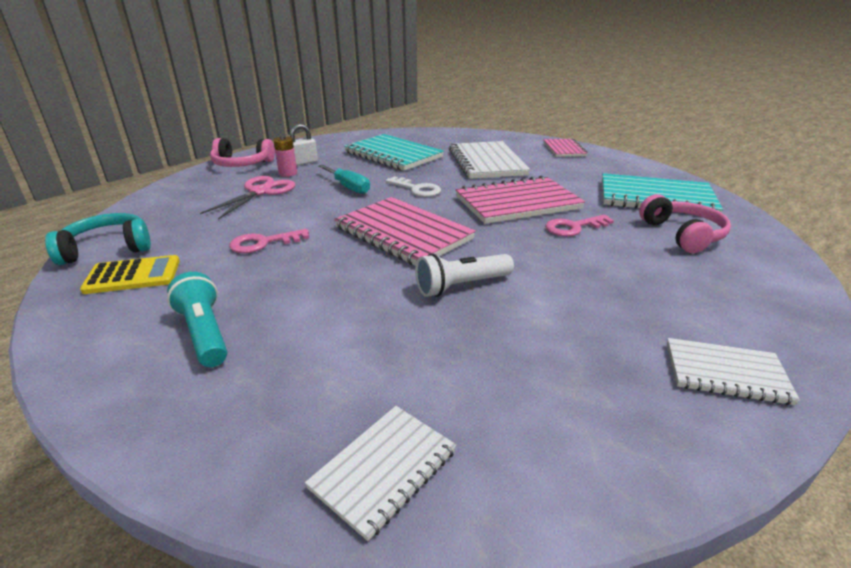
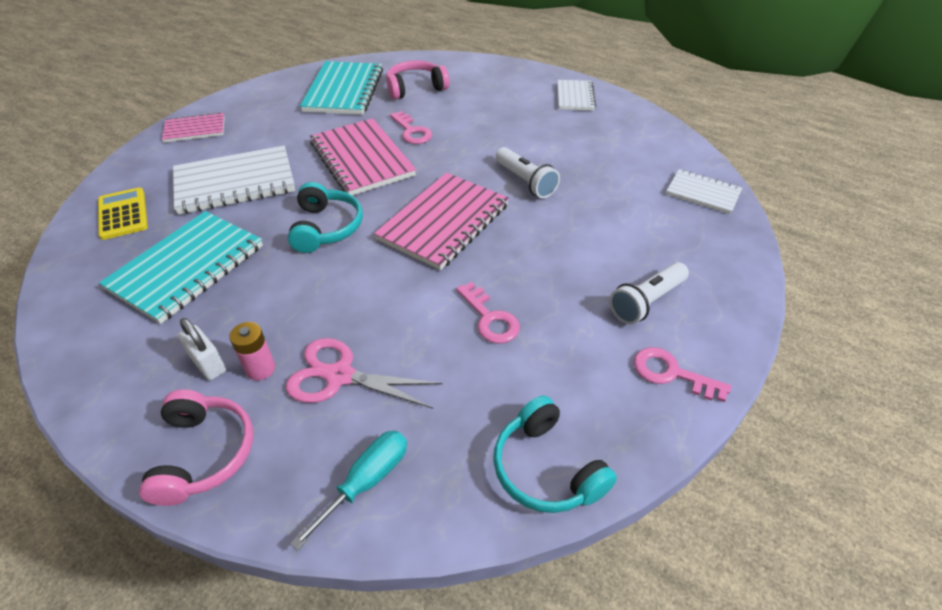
camera: 100 degrees left, 15 degrees up
(105, 325) = (671, 373): none -> pink key
(133, 276) = (591, 401): yellow calculator -> yellow calculator (123, 214)
(204, 333) = (646, 302): turquoise flashlight -> white flashlight
(348, 187) = (320, 287): turquoise screwdriver -> turquoise screwdriver (367, 481)
(417, 189) = (326, 227): white key -> turquoise headphones

